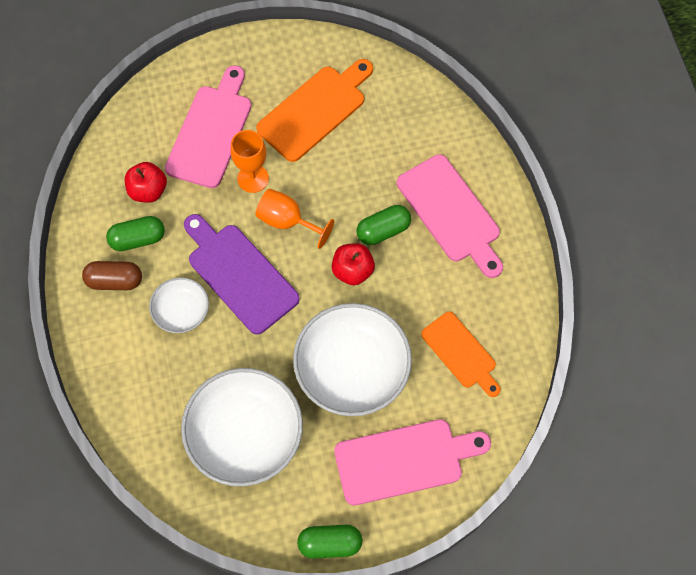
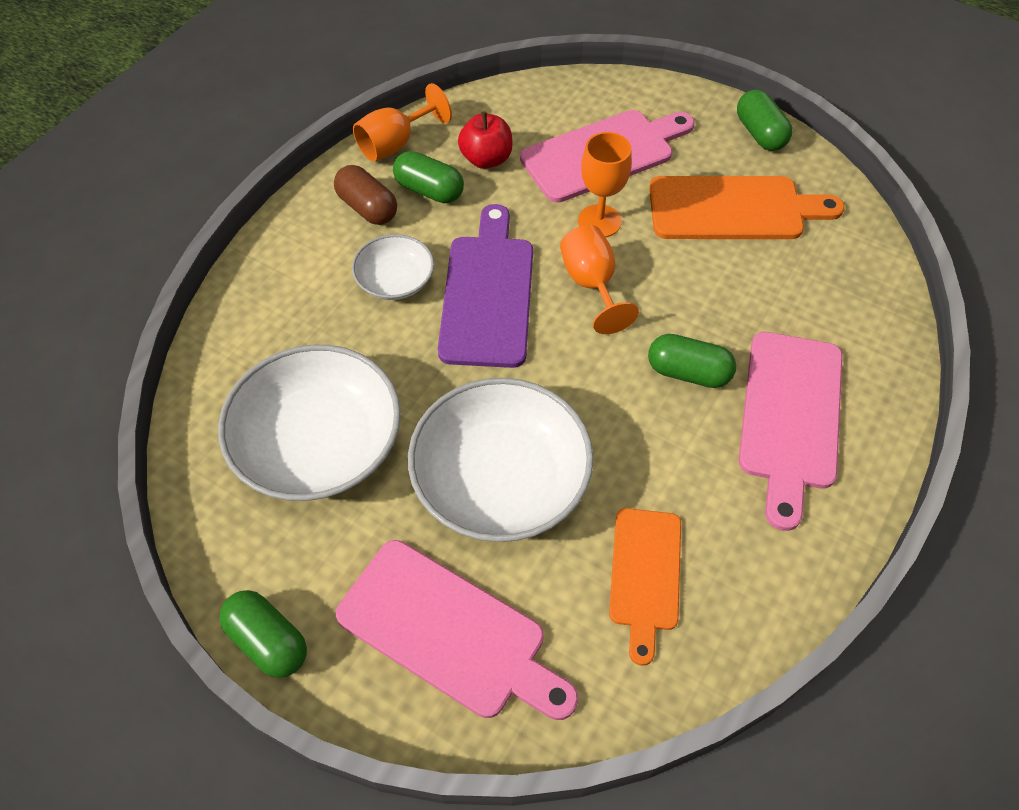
camera: 45 degrees right, 10 degrees down
(83, 225) = (395, 144): none -> orange goblet
(283, 46) = (760, 133): none -> green capsule
(352, 271) = (610, 384): red apple -> none

